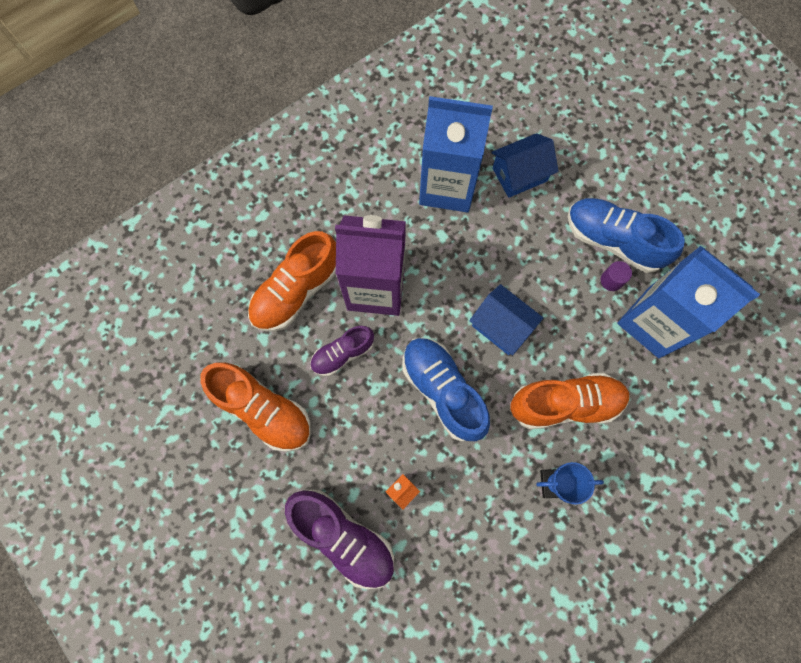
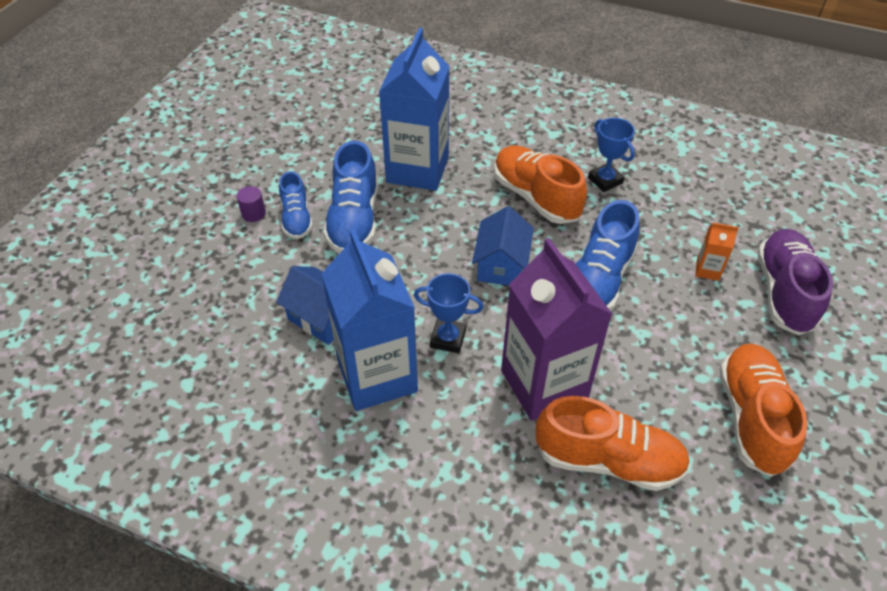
camera: 120 degrees left, 25 degrees down
(342, 354) = (635, 377): purple shoe -> none
(452, 247) = (448, 338): none -> blue trophy
(611, 280) = (397, 208): purple cylinder -> purple cylinder (253, 213)
(637, 199) = (296, 219): none -> blue shoe

